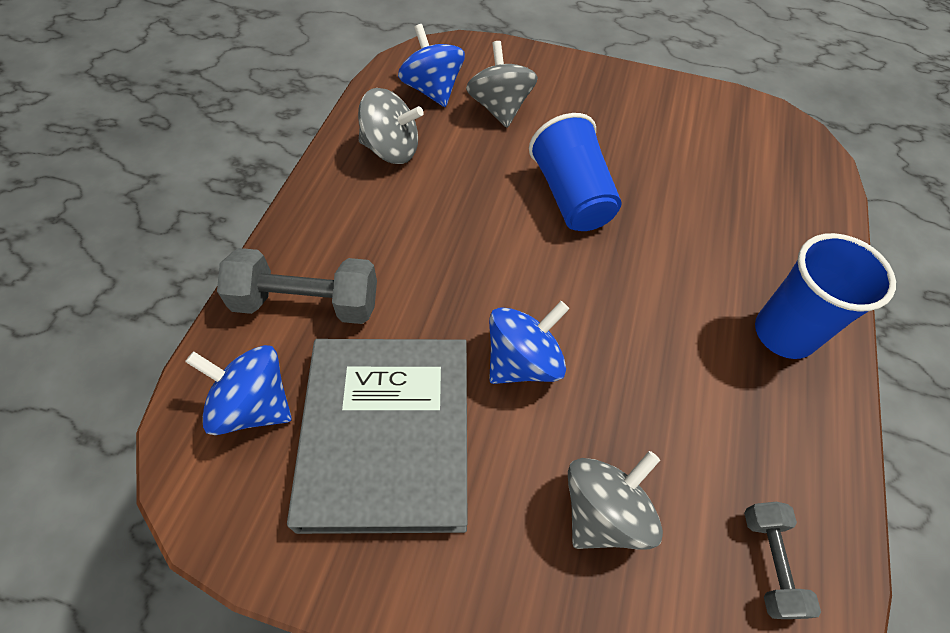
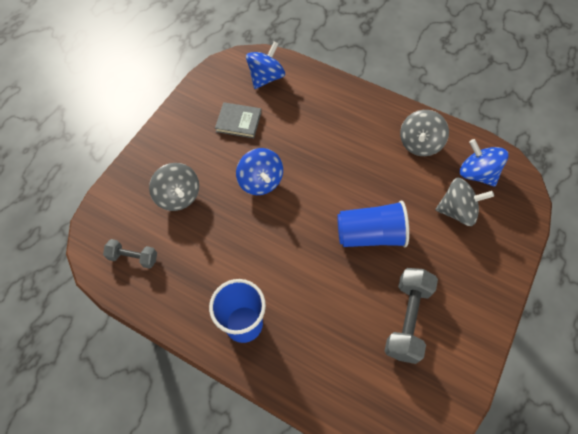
camera: 105 degrees right, 5 degrees up
(307, 303) = (315, 98): grey dumbbell -> grey dumbbell (407, 319)
(386, 435) = (238, 122): grey book -> grey book, size x0.47
(432, 90) = (476, 173): blue spinning top -> blue spinning top turned 120 degrees counterclockwise

